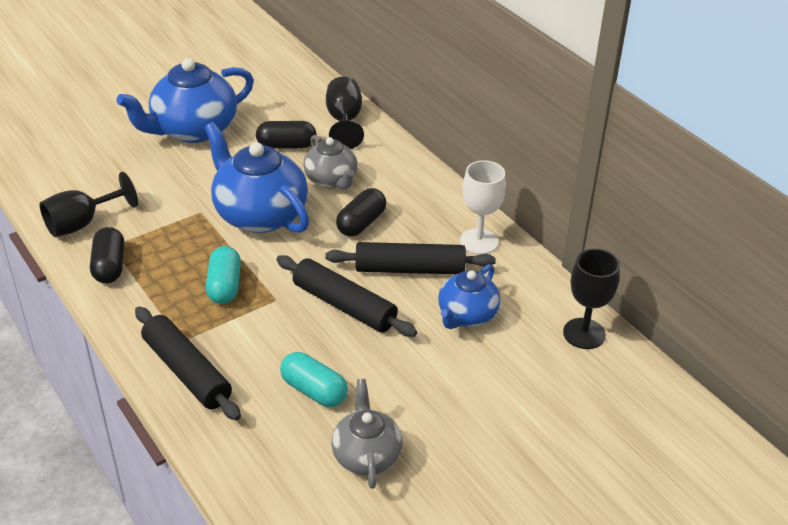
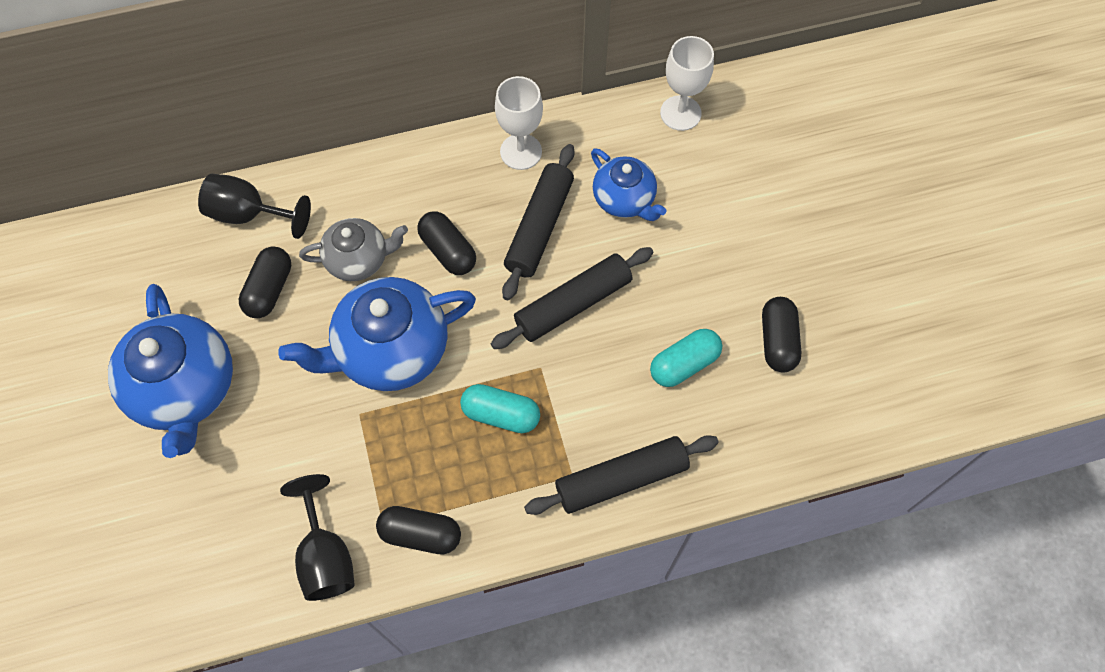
camera: 70 degrees left, 25 degrees up
(366, 455) = (777, 341): grey teapot -> black capsule
(584, 333) = (680, 113): black goblet -> white goblet

